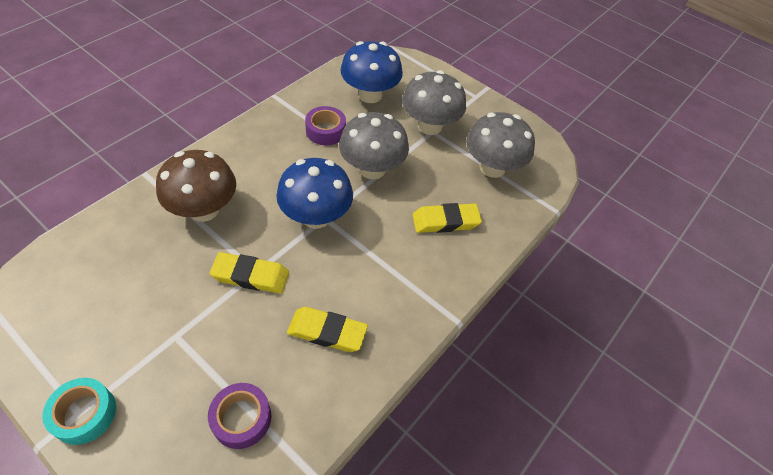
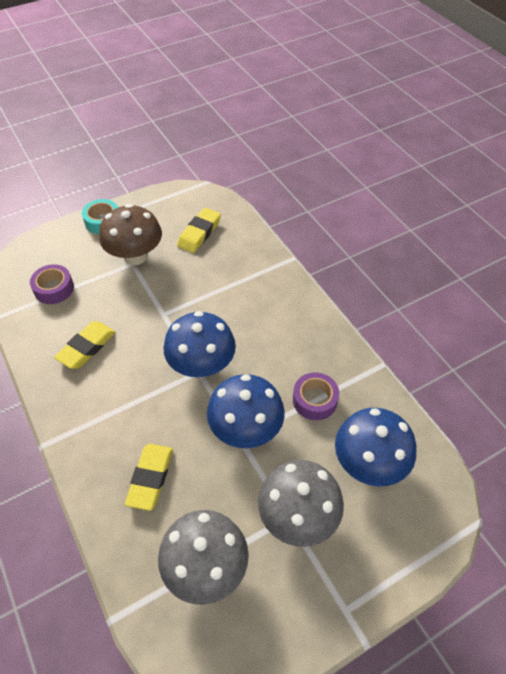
camera: 115 degrees right, 0 degrees up
(204, 210) = (240, 290): brown mushroom -> brown mushroom (135, 256)
(250, 276) = (160, 310): yellow eraser -> yellow eraser (199, 233)
(372, 169) = (246, 429): grey mushroom -> blue mushroom

